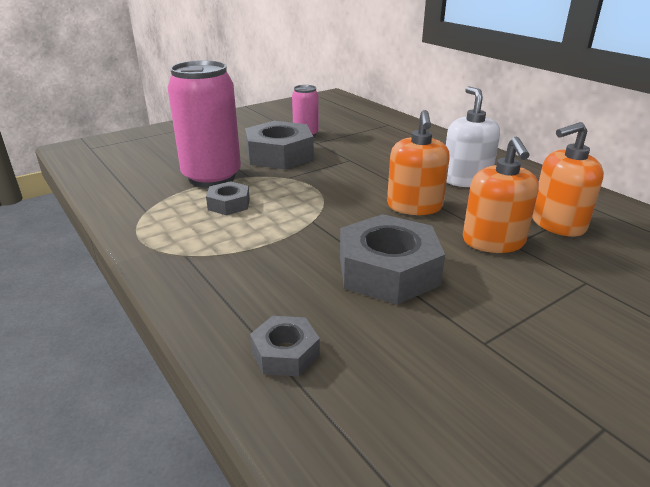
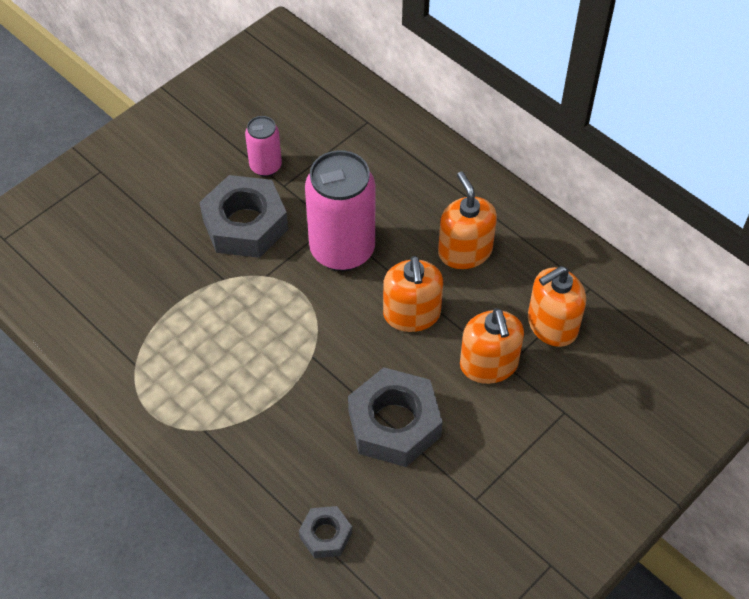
camera: 10 degrees left, 25 degrees up
(212, 177) = (181, 288): pink can -> pink can (342, 250)
(229, 204) = (218, 339): grey nut -> none
(466, 179) = (465, 251): white soap dispenser -> orange soap dispenser

